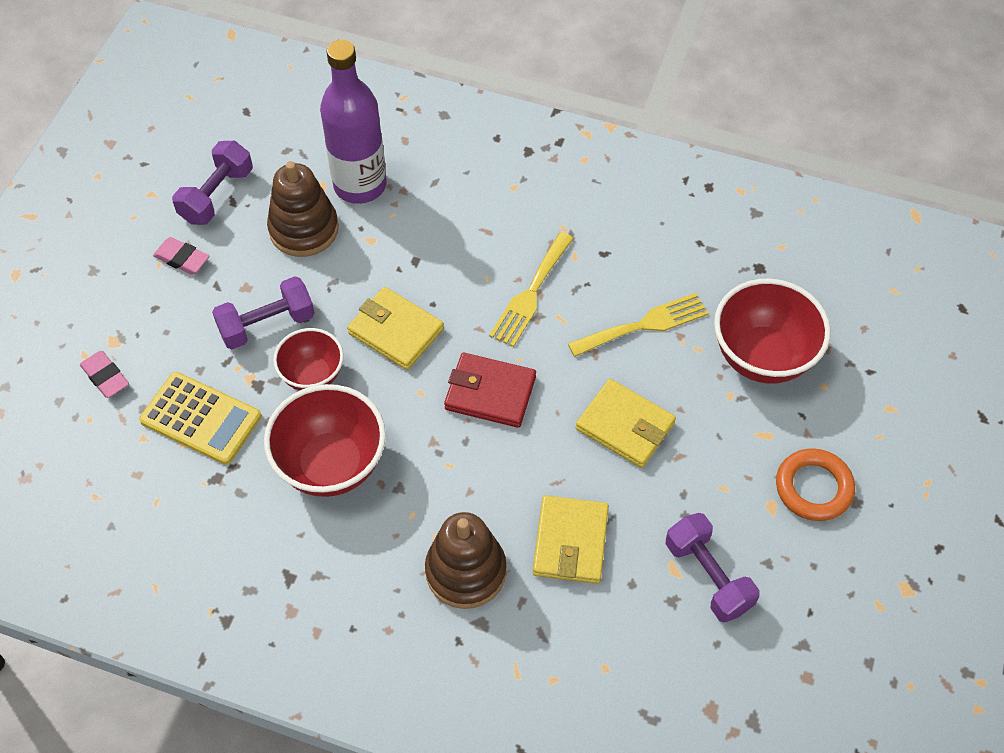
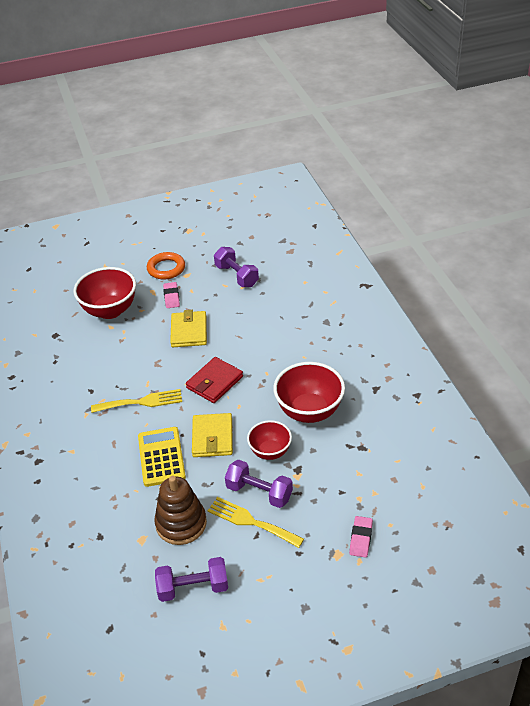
camera: 125 degrees left, 15 degrees down
(182, 259) = (254, 567): pink eraser -> pink eraser (171, 297)
(201, 418) = (339, 477): yellow calculator -> yellow calculator (161, 457)
(360, 185) = (125, 520): purple bottle -> none
(466, 571) = (309, 338): brown stacking toy -> none
(490, 393) = (214, 382): red wallet -> red wallet turned 60 degrees clockwise
(570, 542) = (263, 317): yellow wallet -> none
(644, 325) = (125, 354): yellow fork -> yellow fork (251, 522)
(708, 576) = (236, 276): purple dumbbell -> purple dumbbell turned 60 degrees counterclockwise

